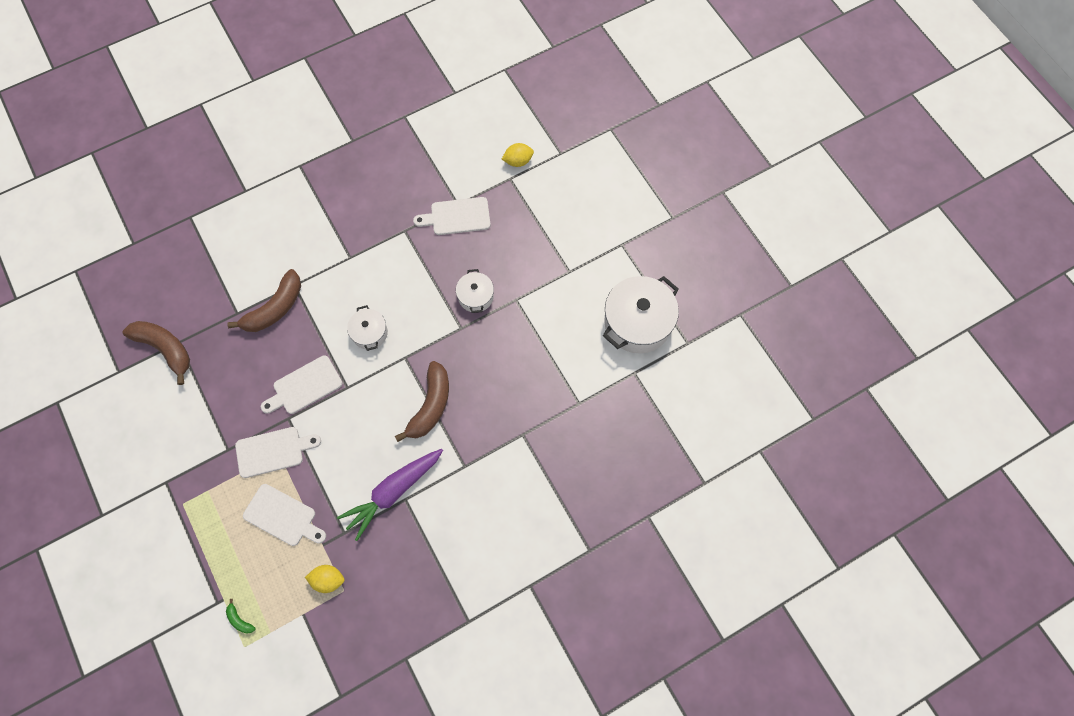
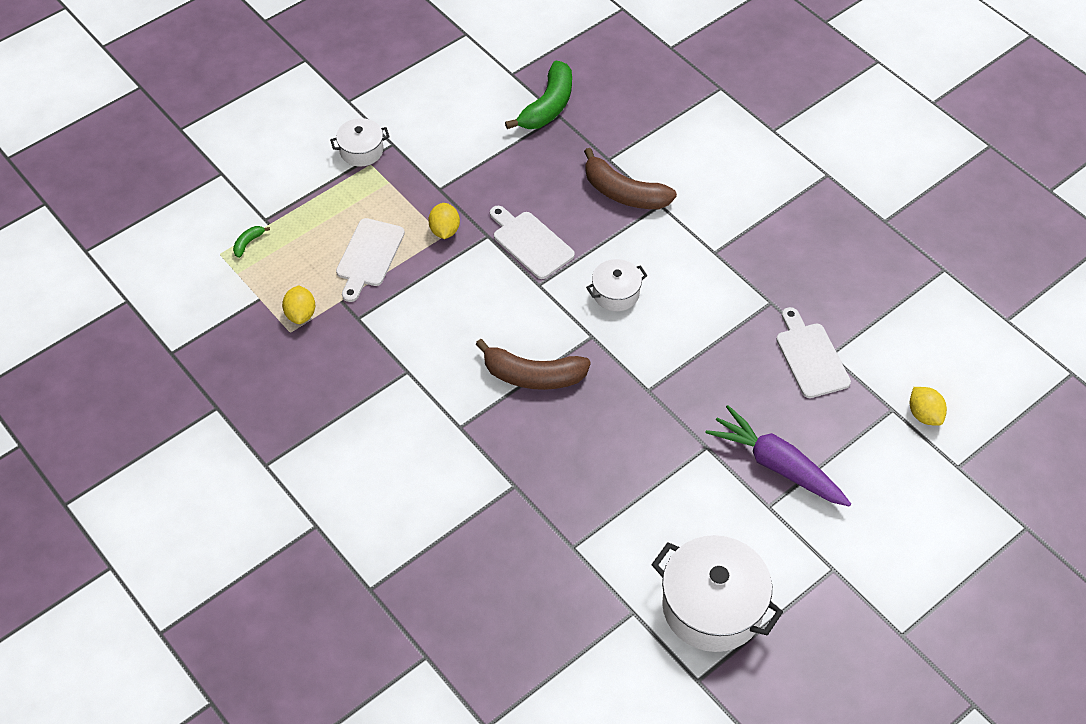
camera: 80 degrees right, 15 degrees down
(165, 349) = (548, 106): brown banana -> green banana
(273, 451) = (444, 230): white cutting board -> yellow lemon
(393, 492) = (414, 357): purple carrot -> purple carrot (777, 465)
(475, 296) = (697, 399): white pot -> white pot (361, 151)

